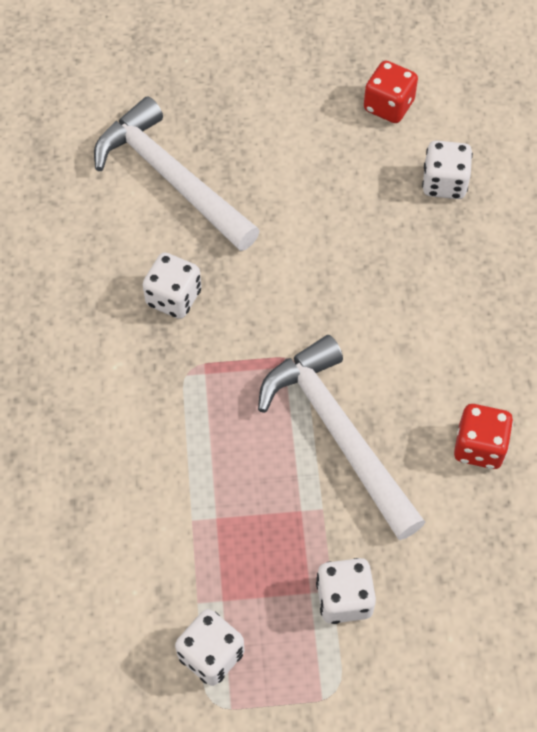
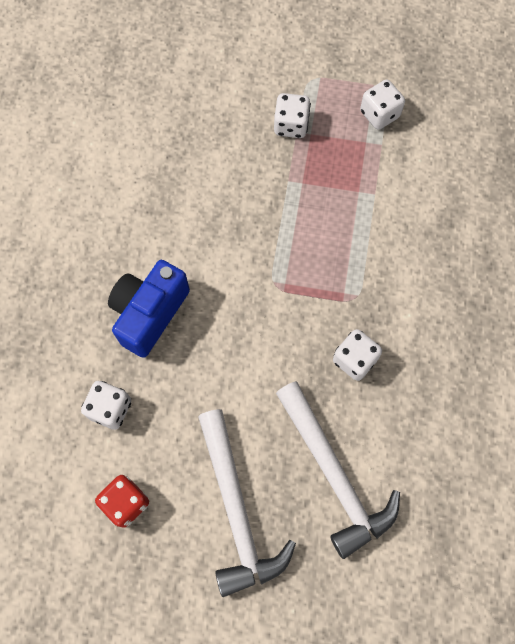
camera: 165 degrees left, 10 degrees up
(339, 433) = (262, 226): white hammer -> white hammer (236, 510)
(443, 291) = (149, 313): none -> blue camera
(479, 447) = (171, 194): red dice -> none

